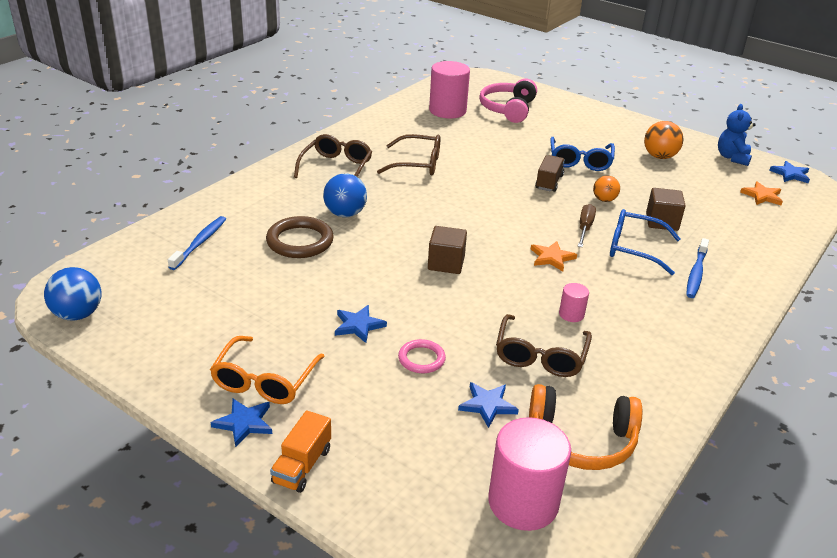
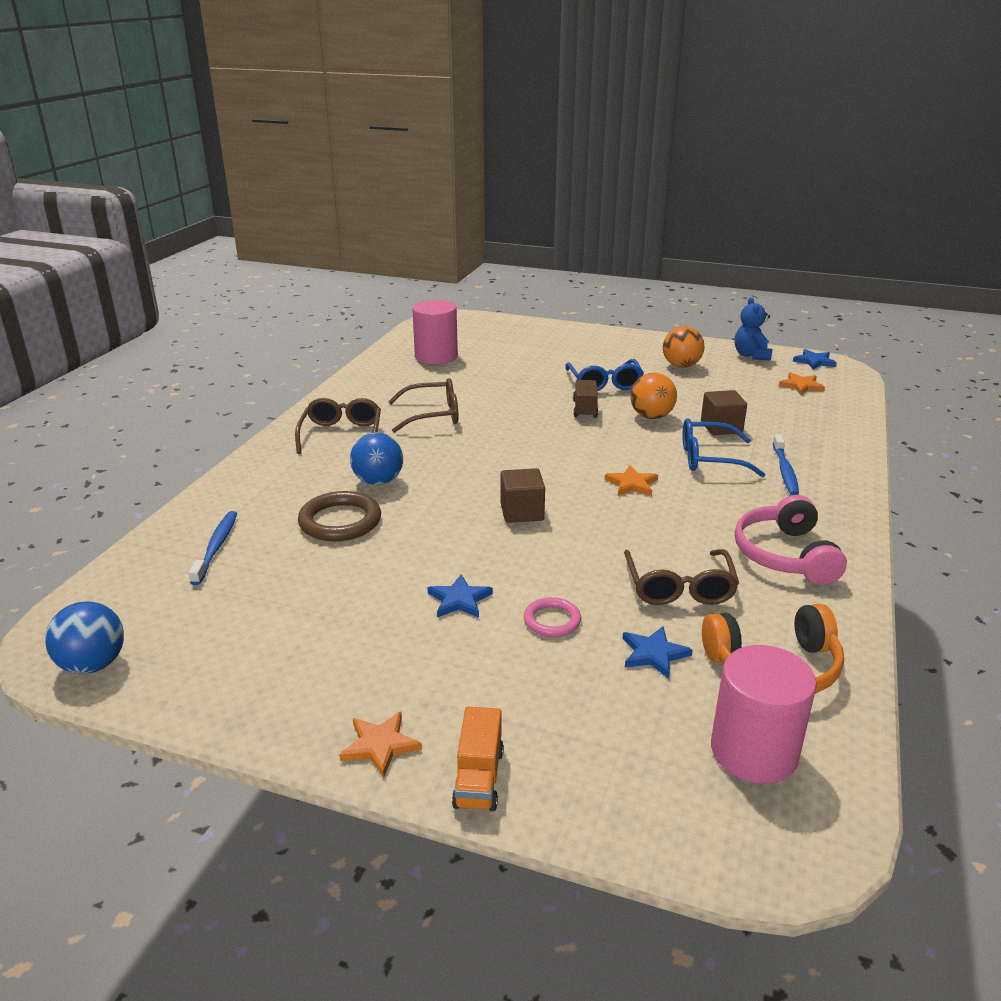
camera: 15 degrees left, 5 degrees down
(244, 423) = (380, 745): blue star -> orange star
(264, 380) = (379, 688): orange glasses -> none
(508, 109) = (500, 345): pink headphones -> pink headphones (785, 555)
(571, 314) = (686, 537): pink cylinder -> none
(585, 228) = (648, 448): brown screwdriver -> none
(604, 200) = (651, 416): orange ball -> orange ball, size x1.56

